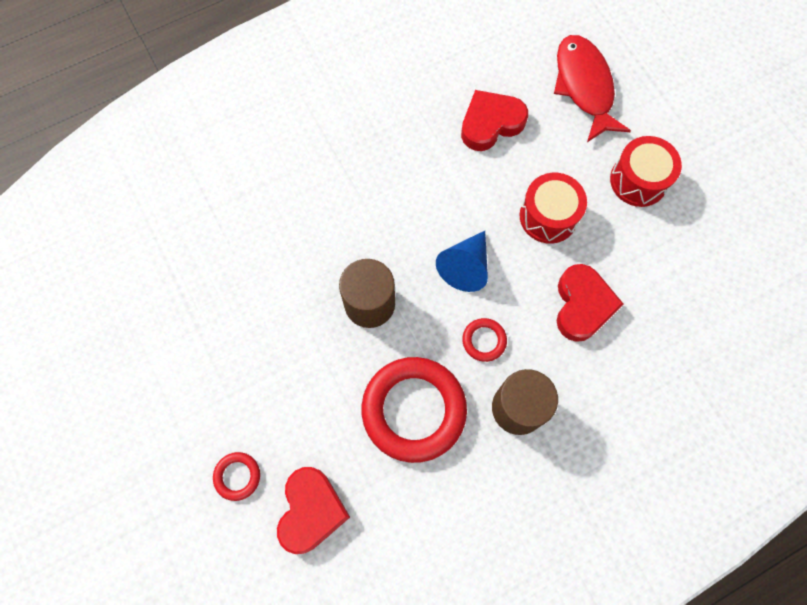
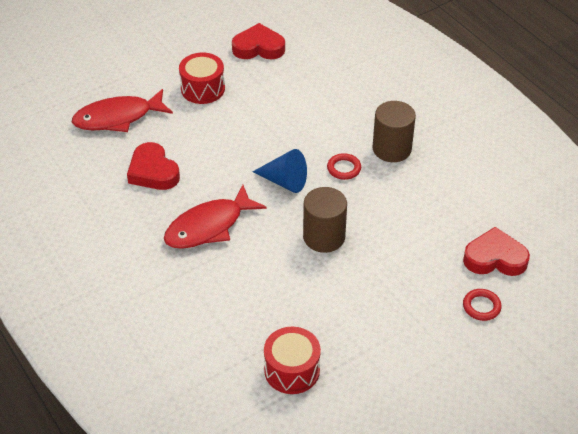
camera: 95 degrees left, 25 degrees down
(399, 179) = (208, 226): none -> red fish
(414, 410) = (405, 205): red ring -> none
(548, 216) = (237, 136): red drum -> red drum (292, 370)
(582, 305) = (308, 117): red heart -> red heart (258, 47)

